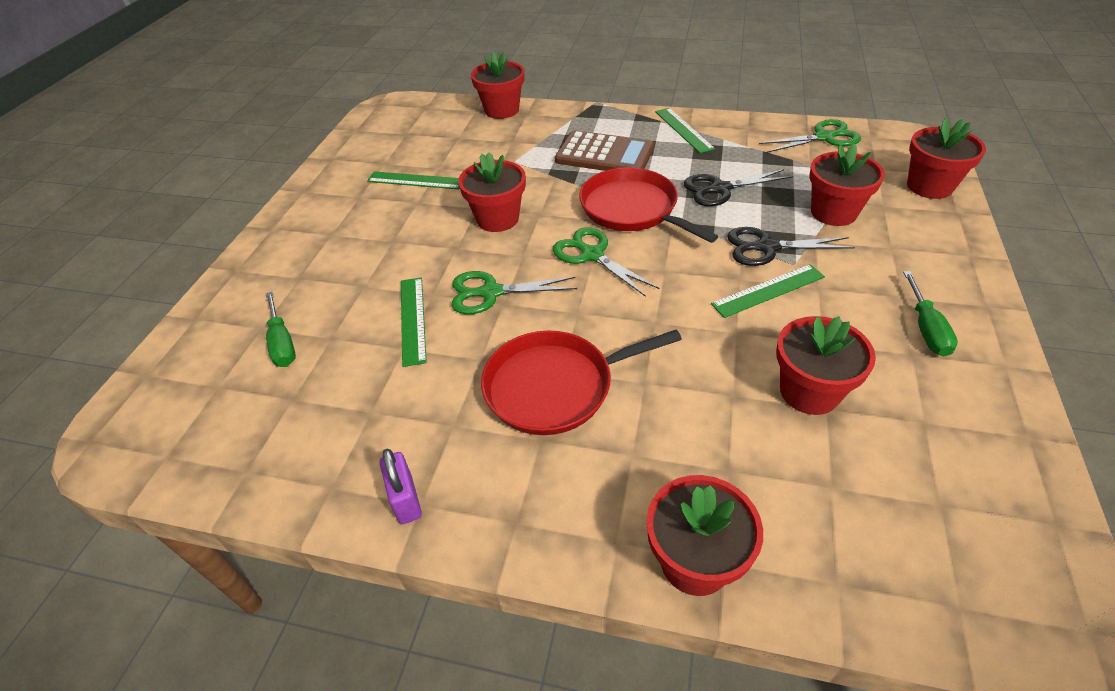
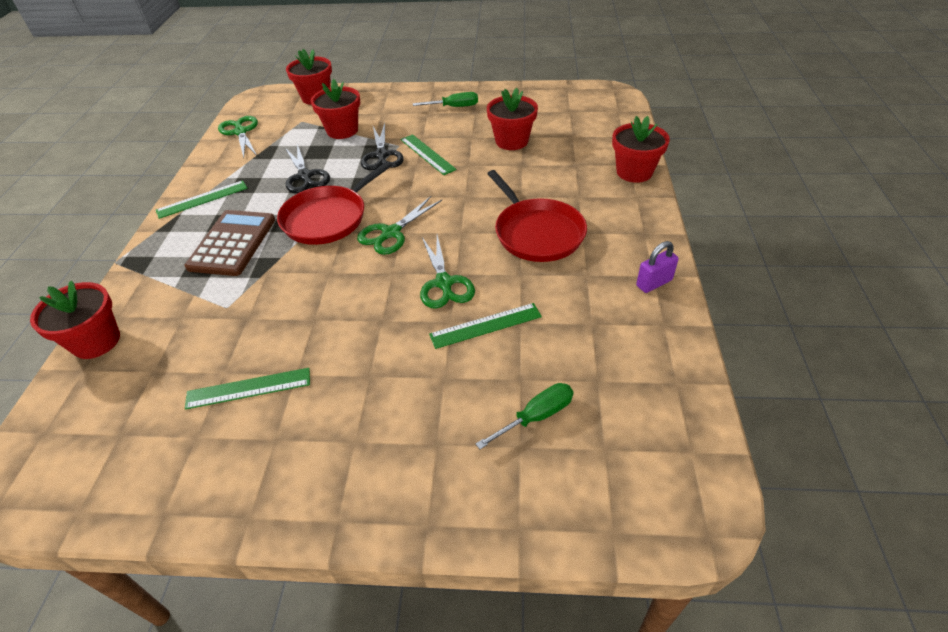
camera: 100 degrees left, 0 degrees up
(415, 180) = (248, 388): green ruler -> green ruler turned 75 degrees clockwise
(497, 219) = (335, 299): red flower pot -> none

